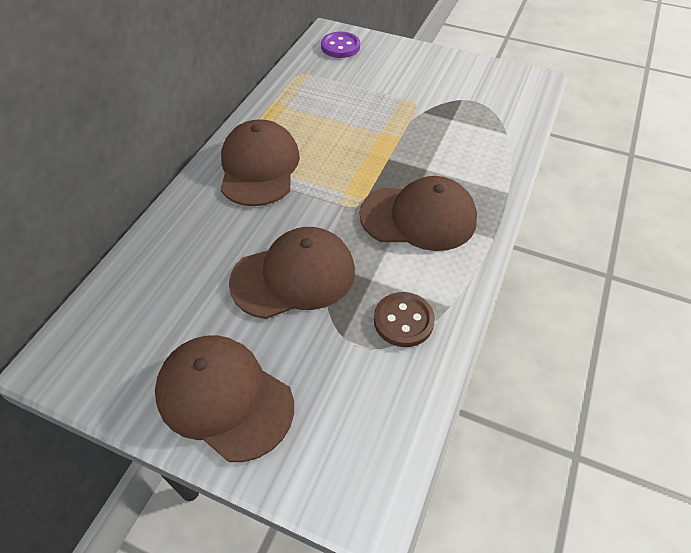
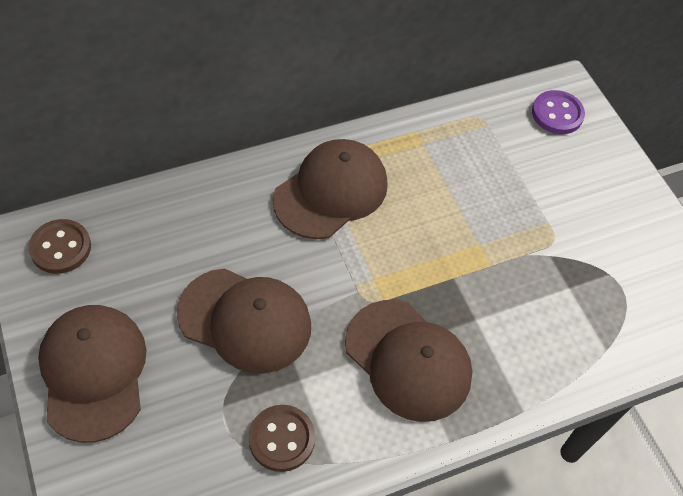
camera: 40 degrees right, 5 degrees up
(95, 342) = (60, 248): none -> brown button

